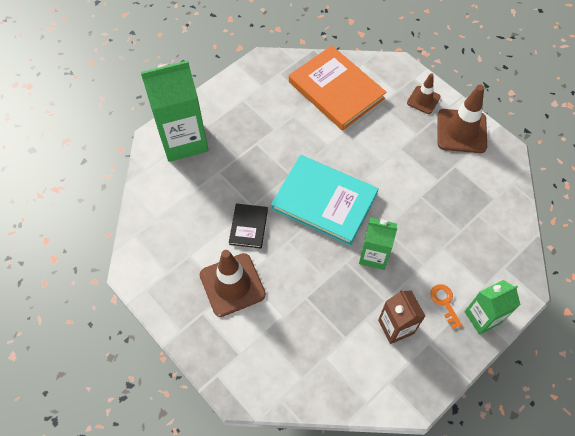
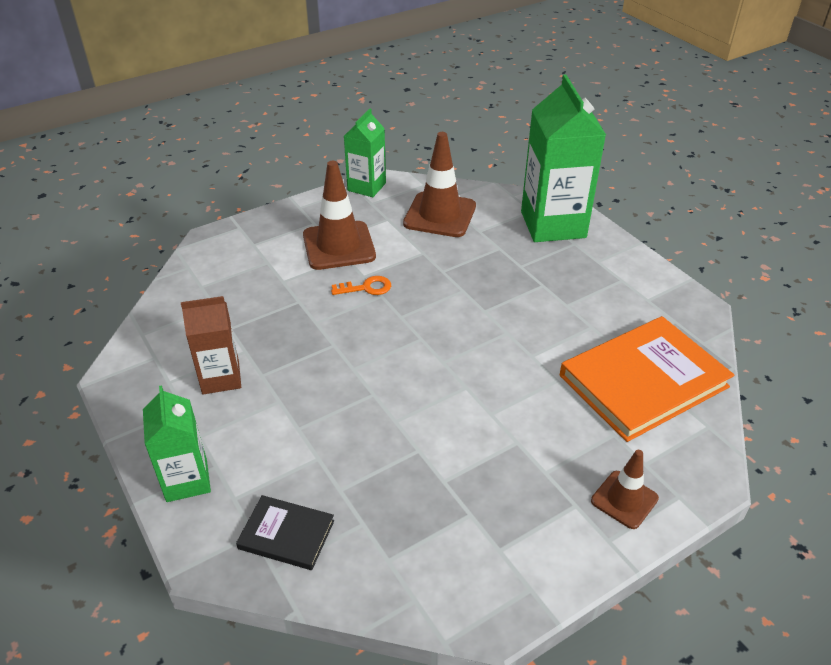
camera: 100 degrees right, 20 degrees down
(248, 227) = (412, 265): black book -> black book (286, 534)
(324, 201) = (434, 337): turquoise book -> none
(373, 255) = (333, 374): green carton -> green carton (366, 187)
(444, 302) = (230, 439): orange key -> orange key (367, 288)
(461, 131) = (547, 545): brown traffic cone -> brown traffic cone (440, 215)

